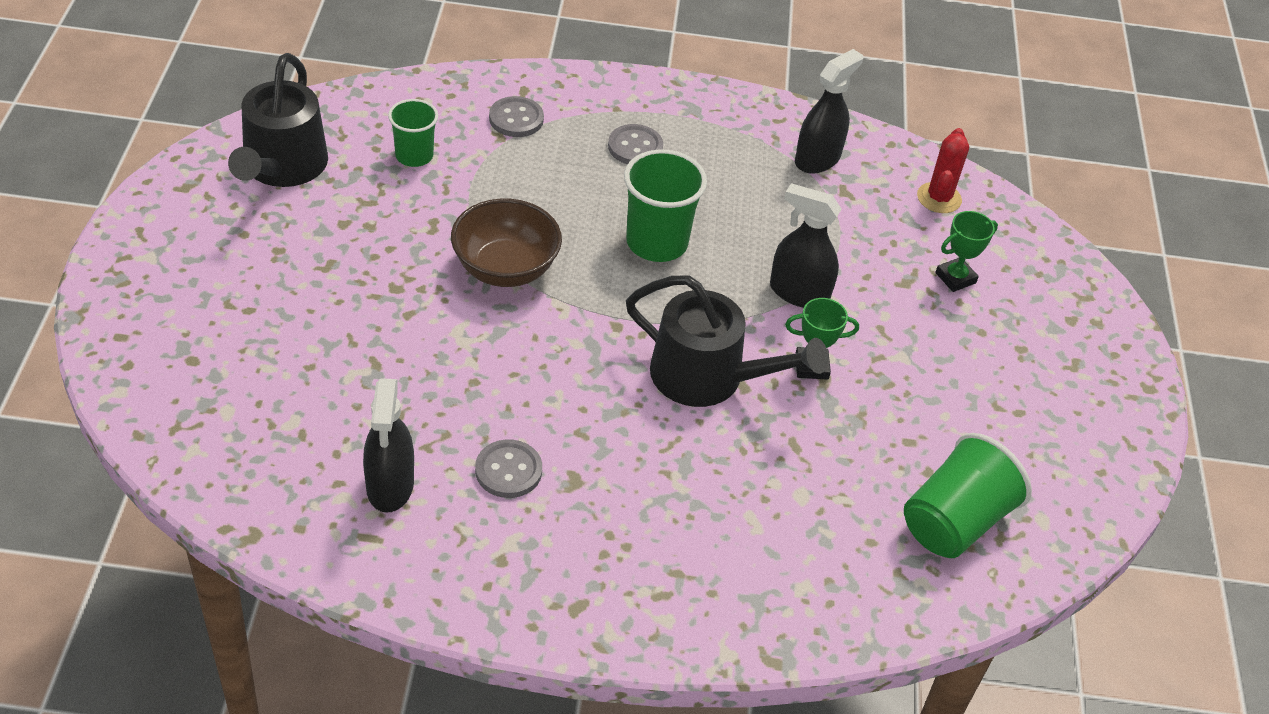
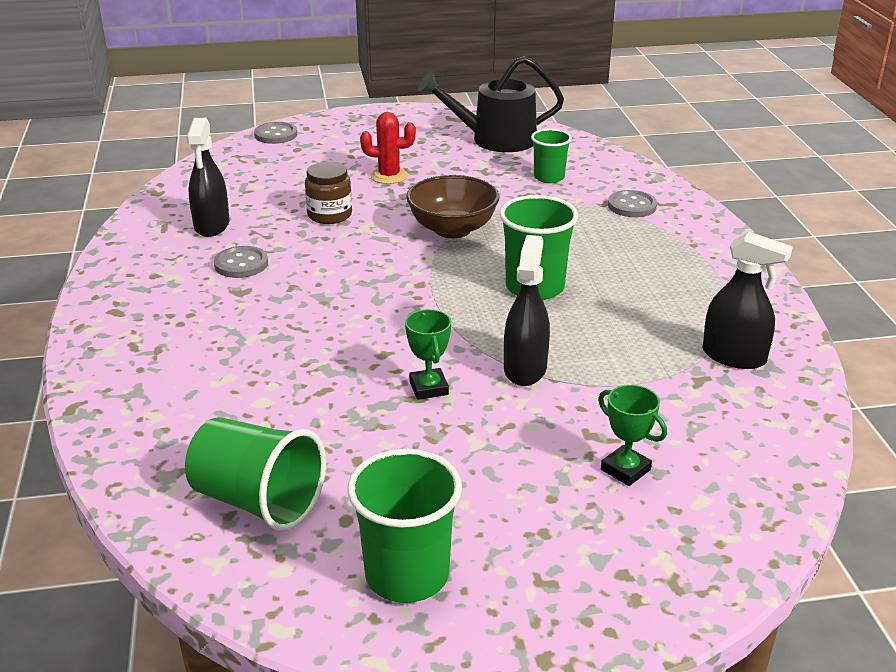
camera: 80 degrees right, 15 degrees down
(390, 485) = (212, 225): black spray bottle -> black spray bottle turned 75 degrees counterclockwise
(416, 365) = (329, 215): none -> brown jar
(635, 147) = (650, 260): grey button -> grey button (276, 135)
(707, 377) = (384, 334): black watering can -> none
(939, 198) = (751, 445): red cactus -> red cactus (389, 176)
(1058, 441) = (407, 575): none -> green cup

